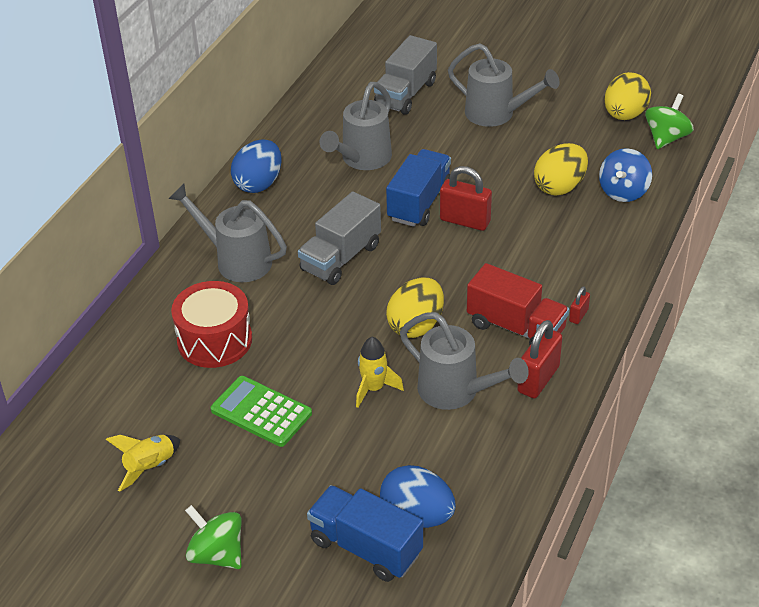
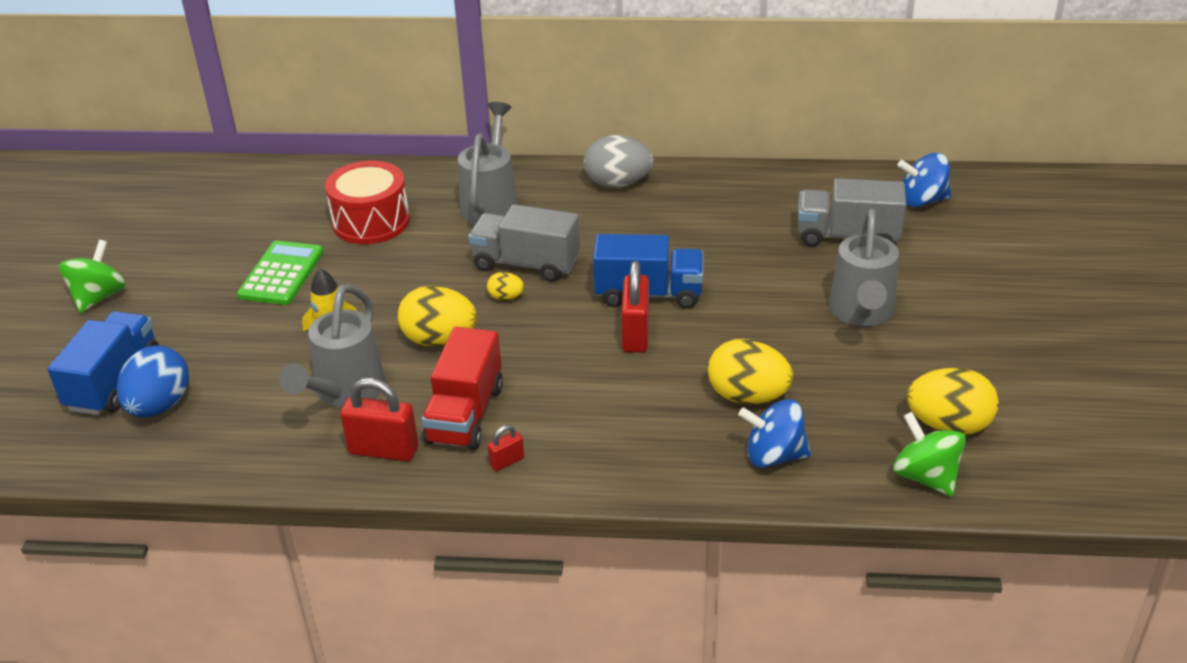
camera: 70 degrees right, 5 degrees down
(150, 467) = (197, 233): yellow rocket -> none
(259, 184) = (618, 183): blue egg -> grey egg
(362, 159) = (702, 236): grey watering can -> none
(380, 278) = (506, 297): none -> yellow egg
(384, 50) = (922, 200): none -> blue spinning top
(578, 315) = (507, 462): red padlock -> red padlock turned 45 degrees counterclockwise
(666, 138) = (925, 477): green spinning top -> green spinning top turned 135 degrees counterclockwise

